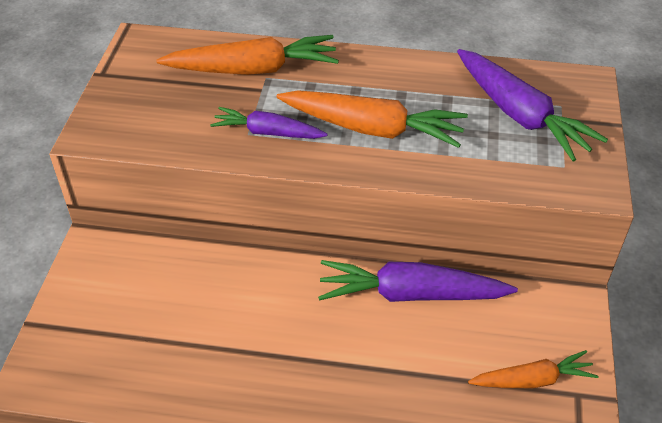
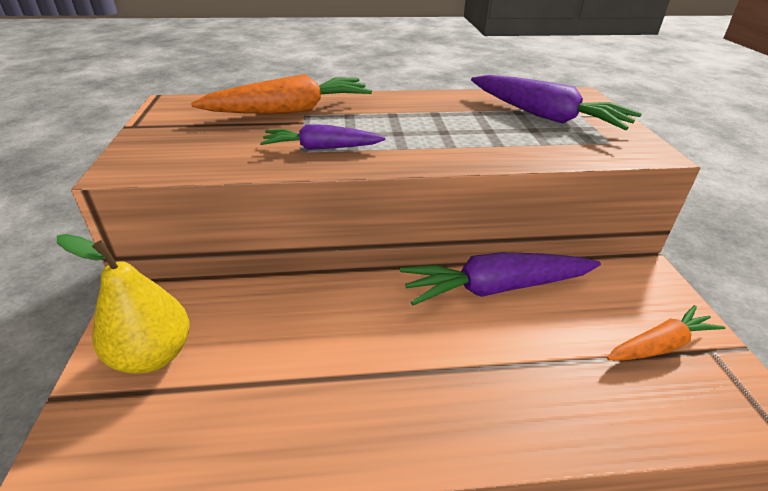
camera: 15 degrees left, 10 degrees down
(101, 302) = (153, 355): none -> yellow pear
(373, 129) = (424, 136): orange carrot -> none

